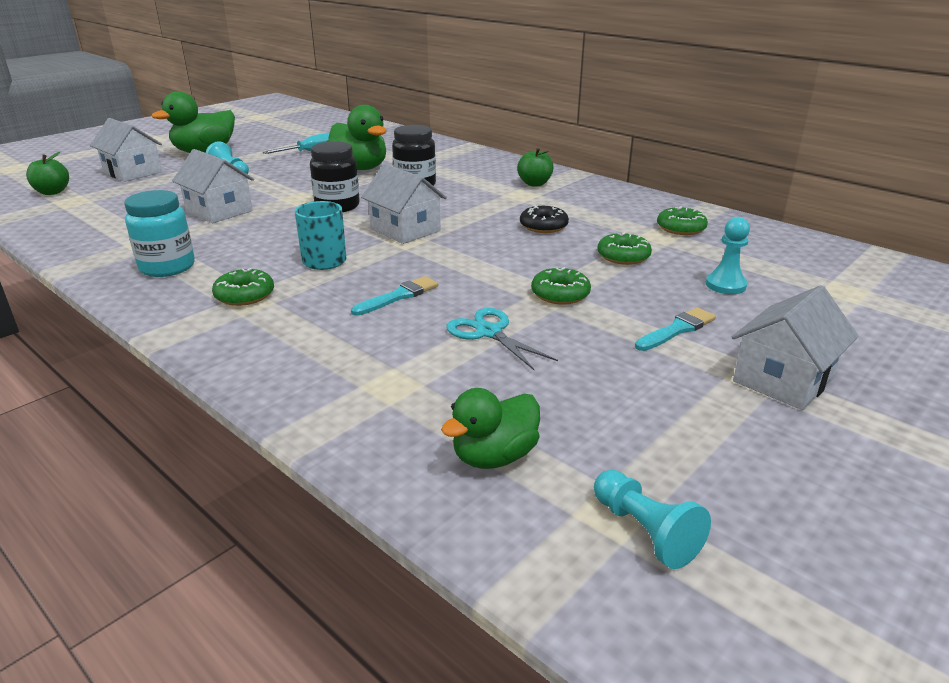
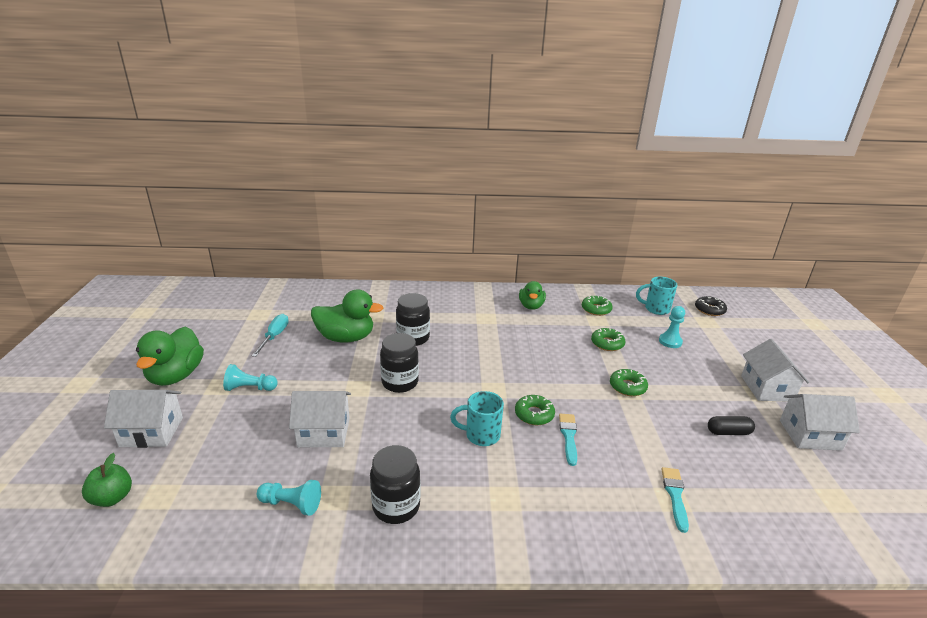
camera: 45 degrees left, 0 degrees up
(167, 267) = (396, 506): turquoise jar -> black jar
(244, 295) = (492, 493): green donut -> green donut (534, 414)
(405, 230) = (478, 381): white house -> white house (809, 435)
(488, 332) = (646, 433): turquoise scissors -> none
(494, 456) = (769, 505): green duck -> green duck (531, 306)
(534, 184) = (477, 305): green apple -> none
(543, 226) = (539, 339): black donut -> black donut (709, 310)
(604, 381) = (728, 432): none -> black capsule
(645, 531) = (854, 500): turquoise pawn -> turquoise pawn (291, 504)
(677, 330) = (699, 382): turquoise brush -> turquoise brush (675, 496)
(780, 254) = (656, 309): none -> turquoise mug

